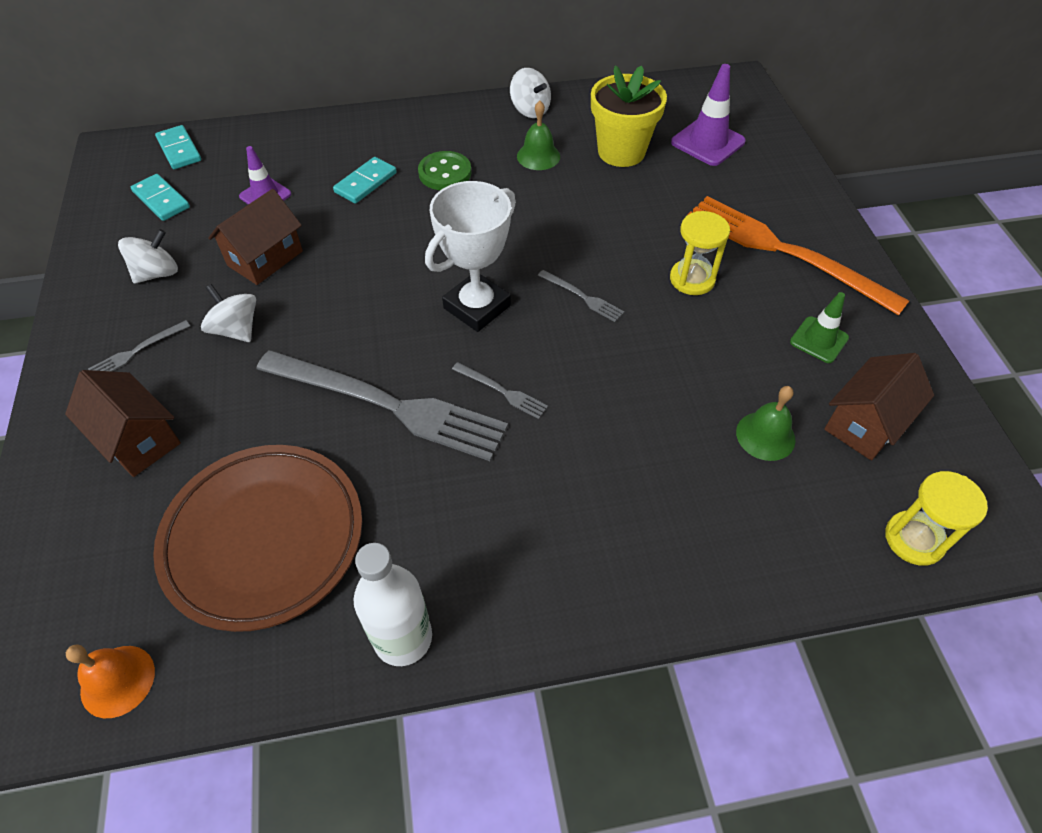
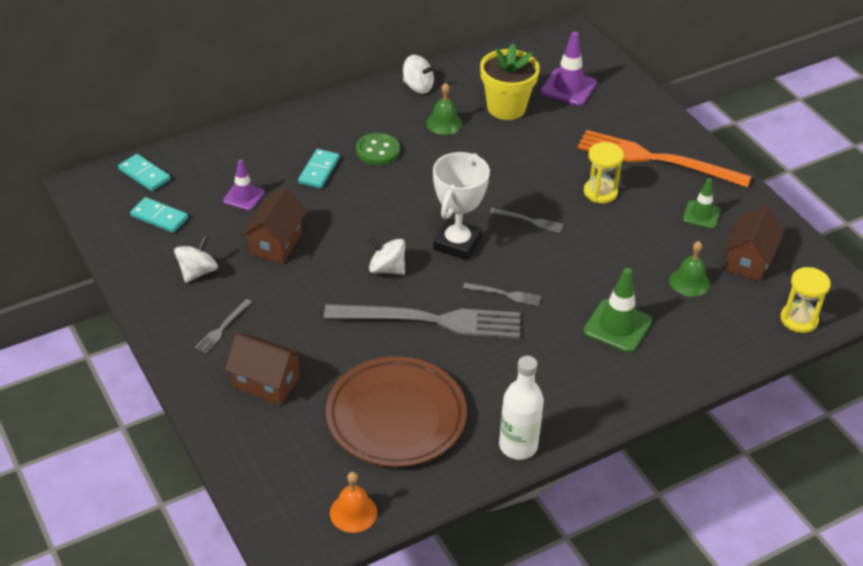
camera: 20 degrees left, 10 degrees down
(236, 329) = (288, 297): white spinning top -> white spinning top (387, 269)
(634, 478) = (617, 326): none -> green traffic cone

